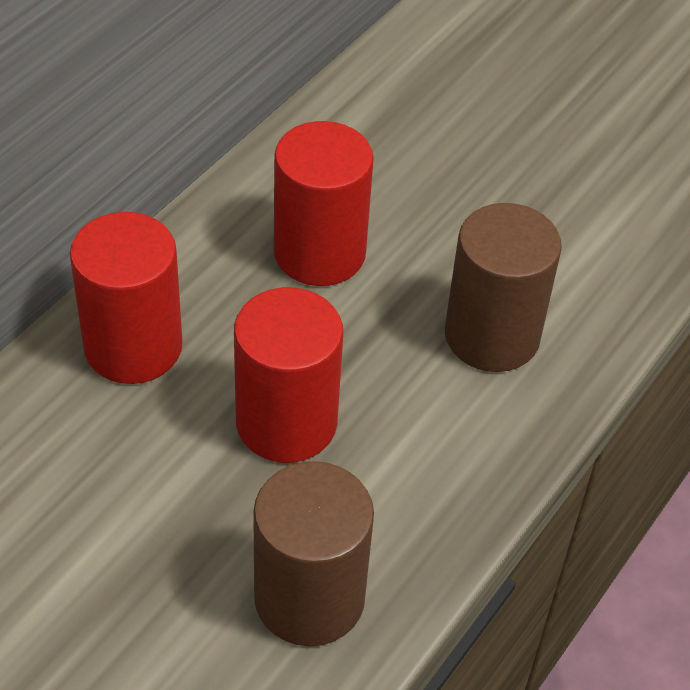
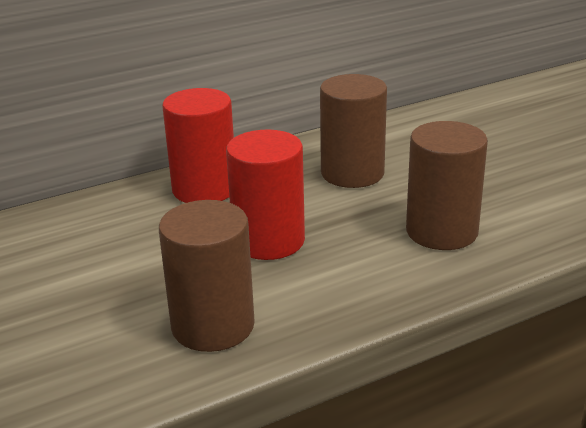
camera: 30 degrees right, 20 degrees down
(319, 253) = (352, 173): red cylinder -> brown cylinder

